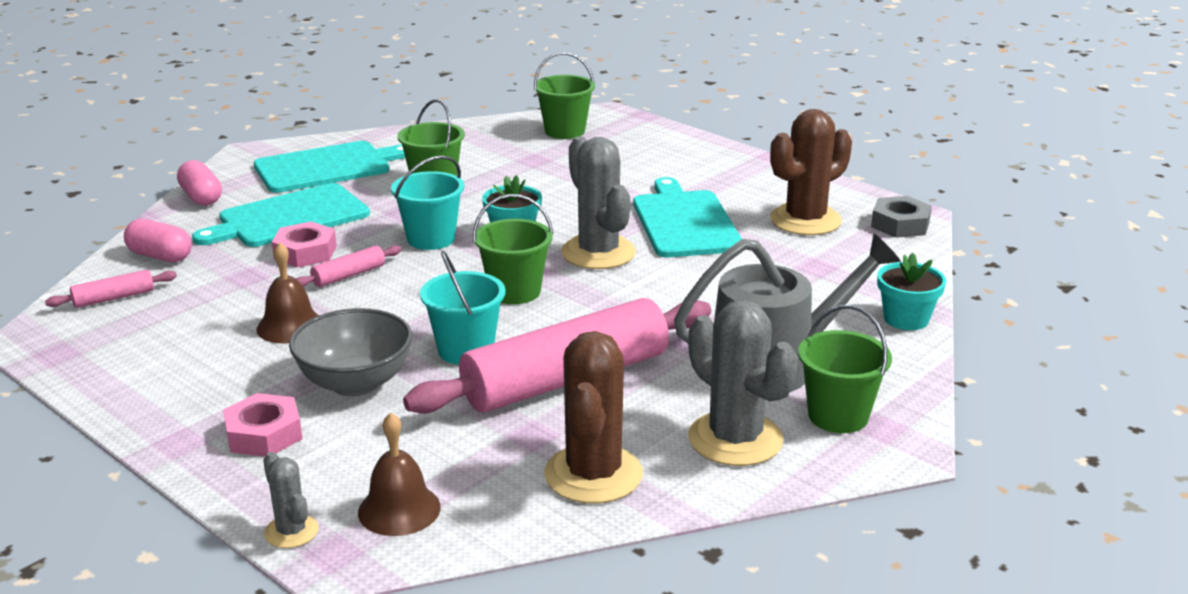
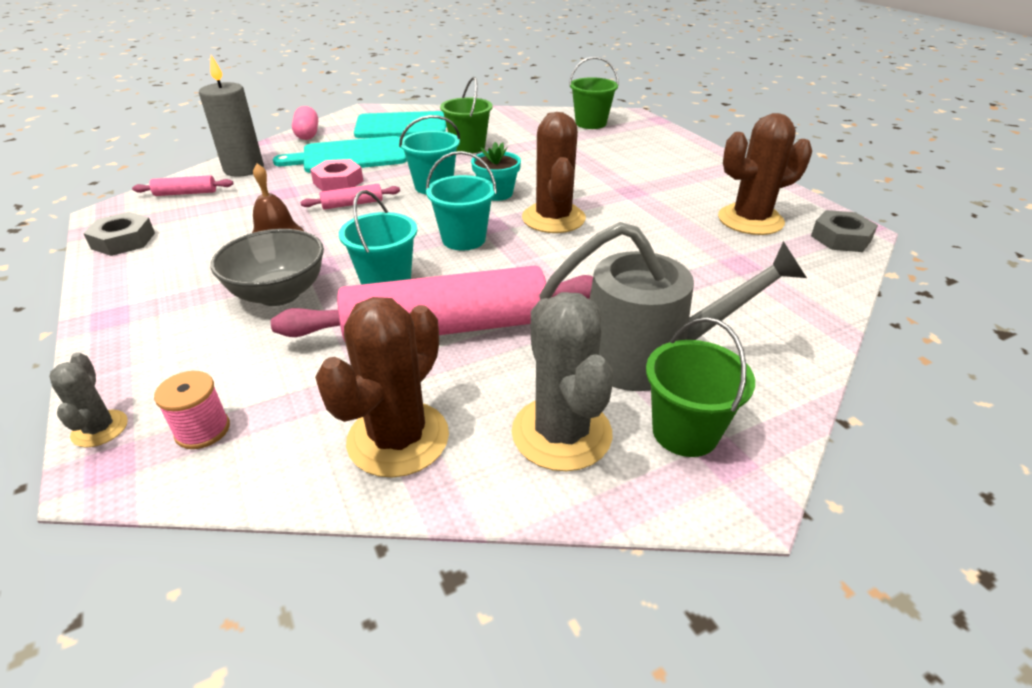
camera: 20 degrees right, 10 degrees up
(97, 365) = (123, 241): none -> grey nut
(160, 256) = (244, 169): pink capsule -> grey candle
(264, 434) = (172, 325): pink nut -> none
(399, 509) = (202, 430): brown bell -> pink spool
(515, 291) = (463, 239): green bucket -> turquoise bucket
(598, 253) = (553, 218): grey cactus -> brown cactus
(684, 222) = (642, 205): turquoise cutting board -> none
(906, 319) = (808, 334): turquoise flower pot -> none

